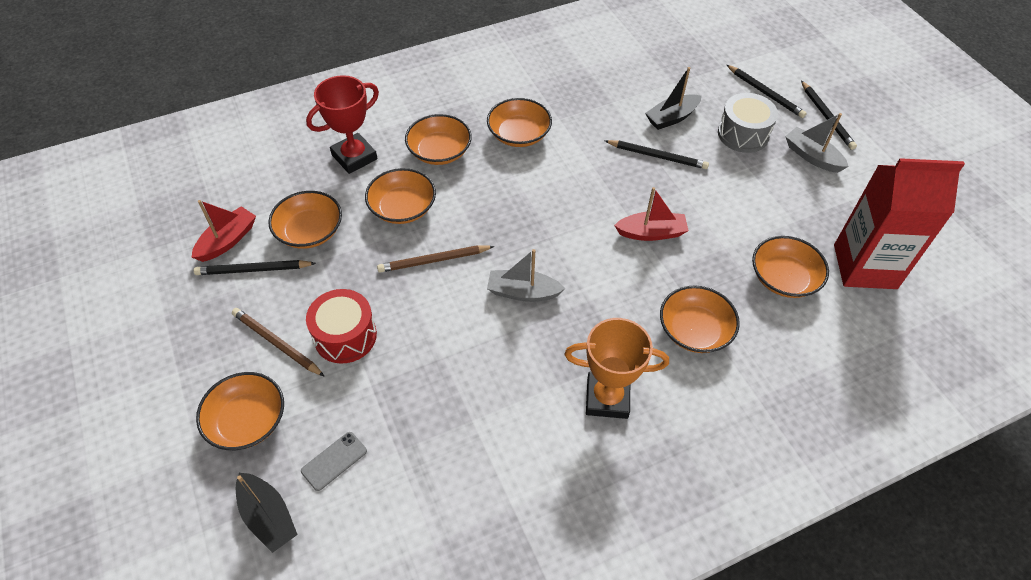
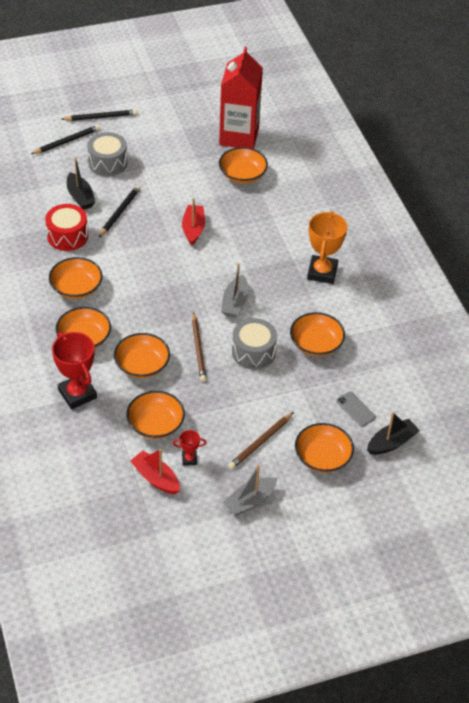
camera: 85 degrees left, 5 degrees down
(254, 270) = (189, 459): black pencil -> red trophy
(345, 336) = (259, 402): red drum -> red drum (67, 236)
(434, 322) = (253, 352): none -> grey drum
(694, 330) = (277, 223): orange bowl -> orange bowl (316, 343)
(812, 156) = (138, 134): grey boat -> grey boat (250, 501)

